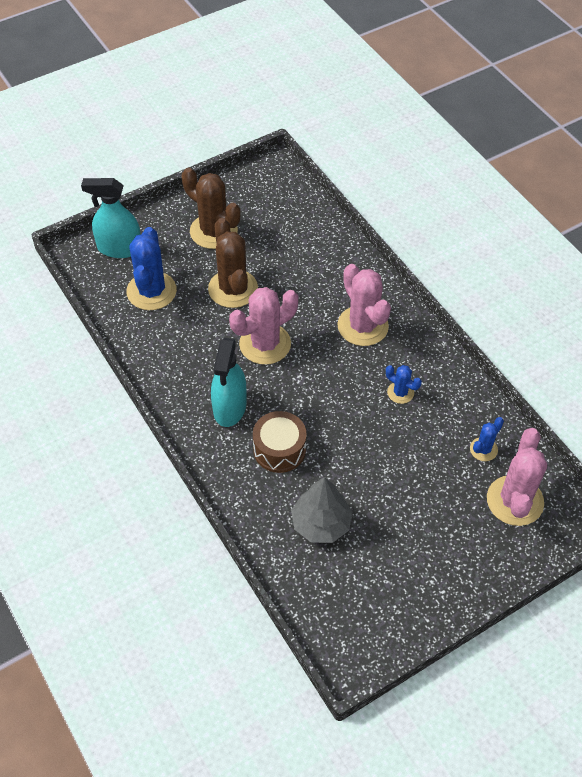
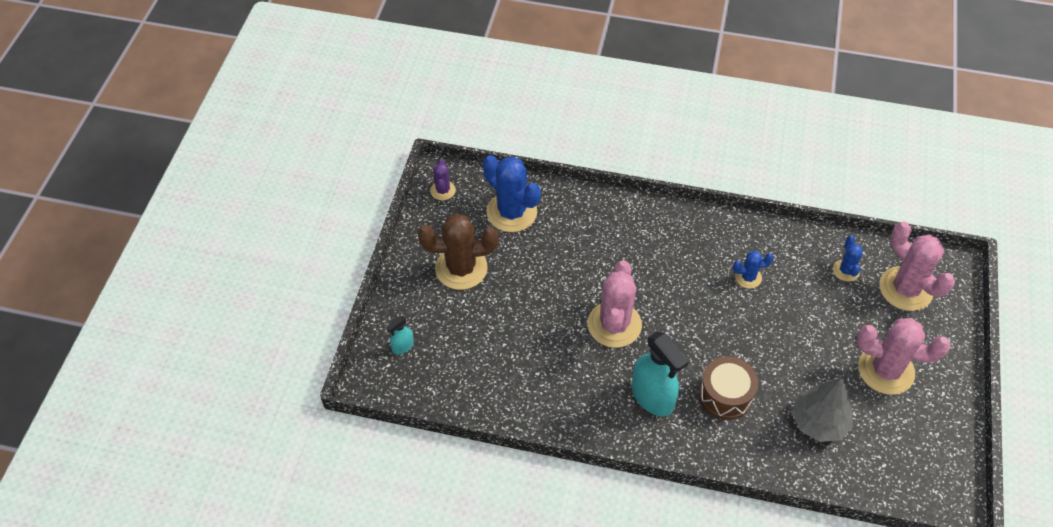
camera: 45 degrees left, 0 degrees up
(119, 248) = (403, 346): turquoise spray bottle -> turquoise spray bottle, size x0.48
(151, 291) = (476, 359): blue cactus -> blue cactus (511, 212)
(233, 289) = (536, 302): brown cactus -> none
(264, 176) = (443, 190): none -> purple cactus
(362, 326) = (663, 250): pink cactus -> pink cactus (886, 370)

